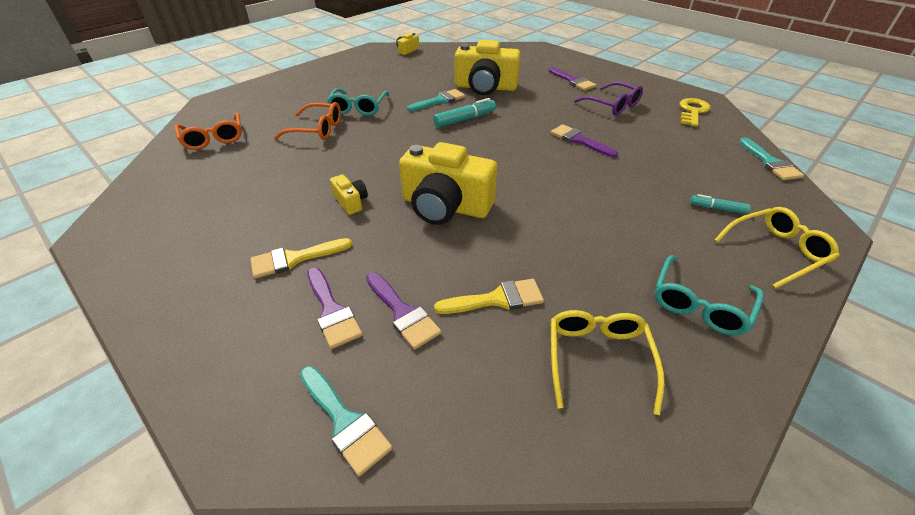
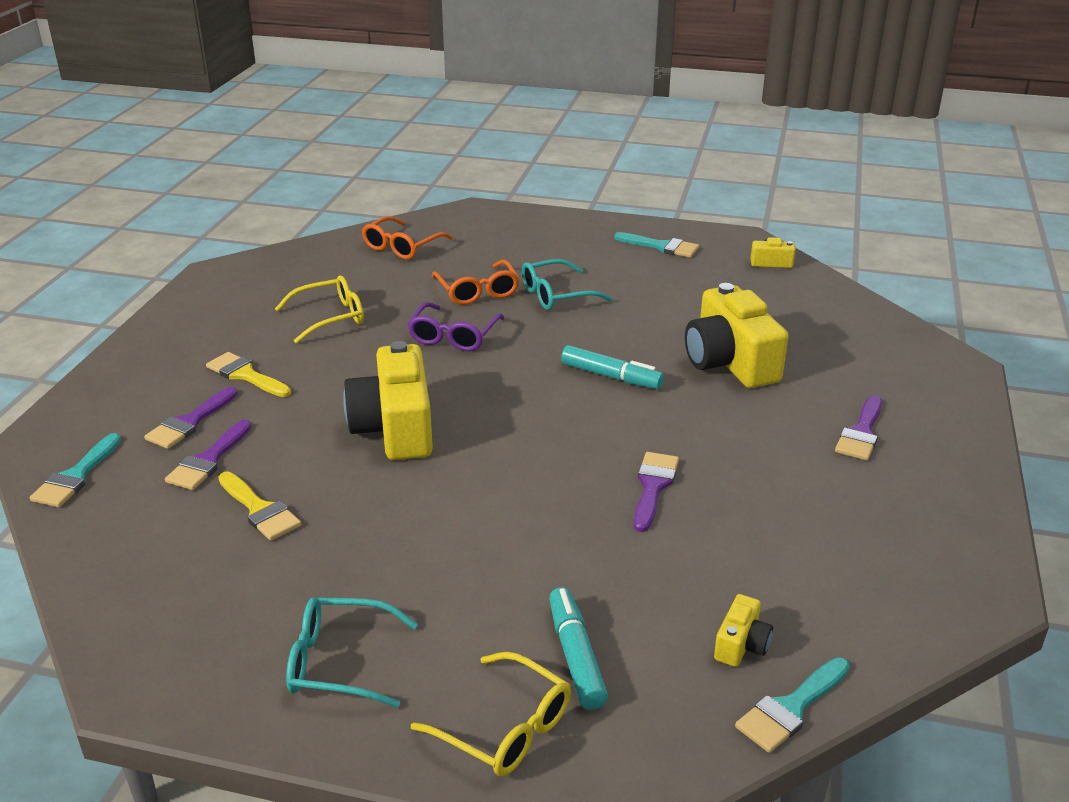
camera: 60 degrees right, 10 degrees down
(351, 202) = (356, 368): yellow camera -> yellow camera (741, 645)
(439, 101) = (642, 341): turquoise brush -> turquoise brush (661, 246)
(598, 359) = (208, 598): yellow glasses -> yellow glasses (329, 317)
(612, 105) = (815, 493): purple glasses -> purple glasses (454, 336)
(692, 111) = (901, 589): yellow key -> none
(717, 208) = (575, 656): turquoise marker -> turquoise marker, size x1.66

